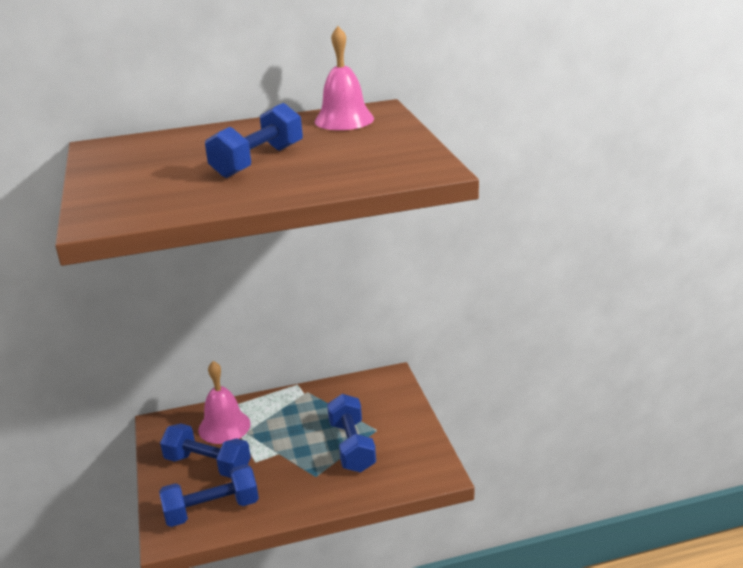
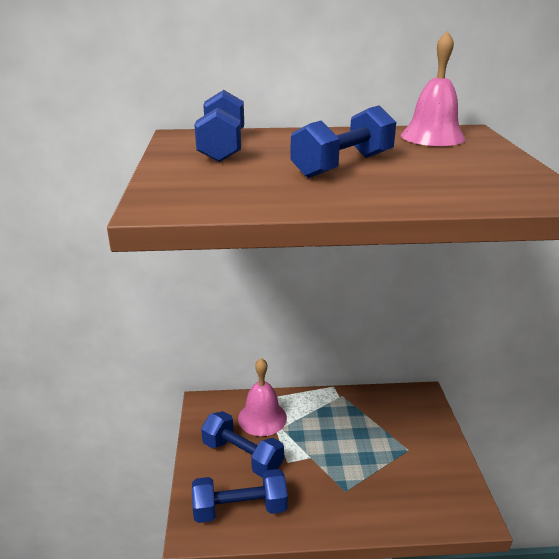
camera: 10 degrees right, 0 degrees up
(352, 446) = (383, 464): blue dumbbell -> blue dumbbell (222, 147)

